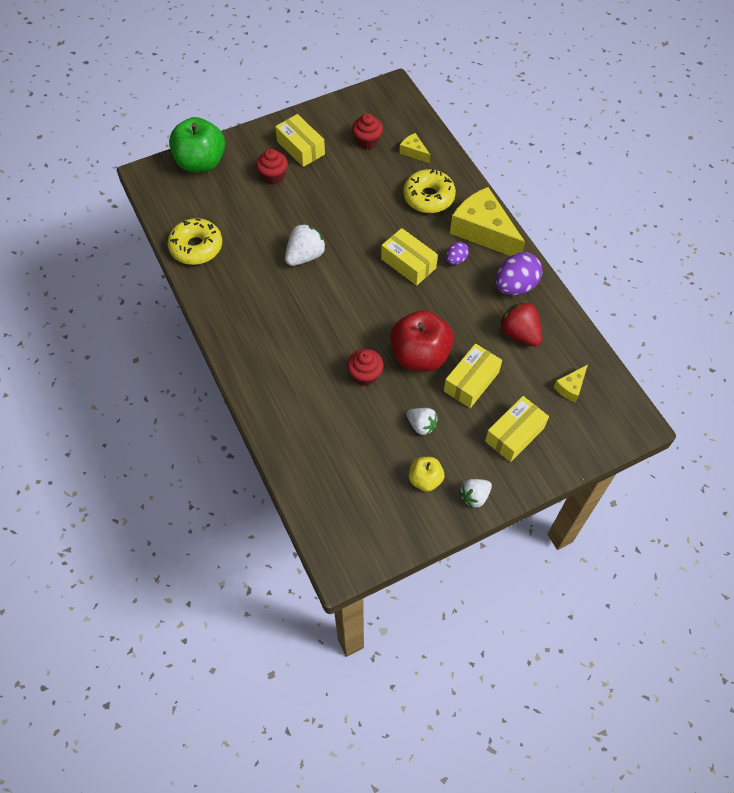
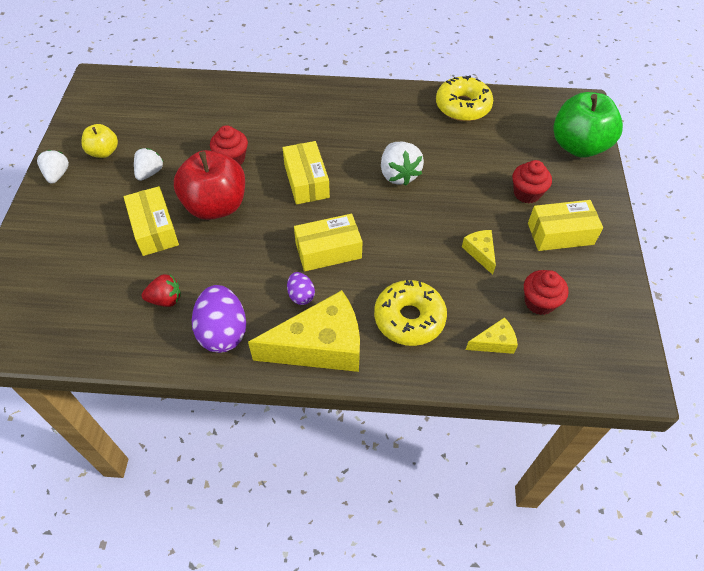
camera: 120 degrees right, 5 degrees down
(421, 425) = (150, 172): white strawberry -> white strawberry turned 135 degrees clockwise
(514, 434) = (75, 232): yellow box -> yellow box (306, 181)
(519, 333) = (166, 299): red strawberry -> red strawberry, size x0.66
(570, 387) = (70, 306): yellow cheese -> yellow cheese (480, 252)

